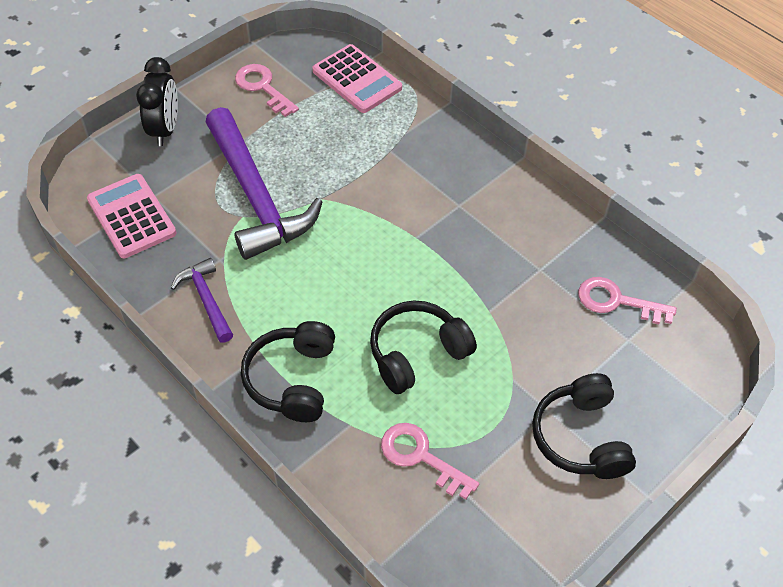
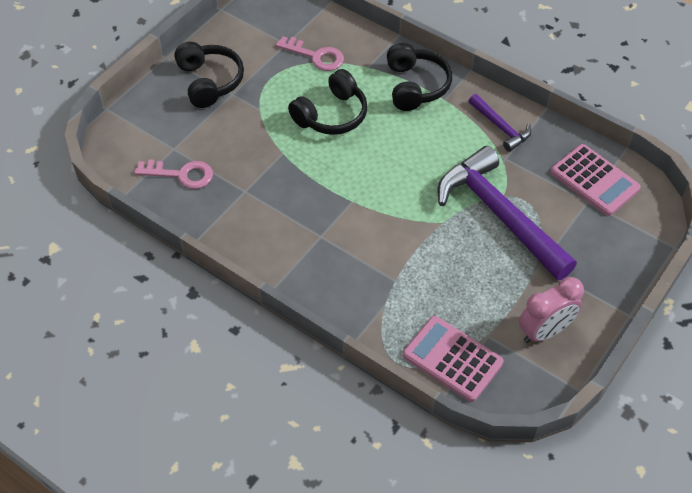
camera: 170 degrees right, 0 degrees up
(165, 129) = (614, 267): black clock -> none
(263, 87) = (544, 331): pink key -> pink clock

